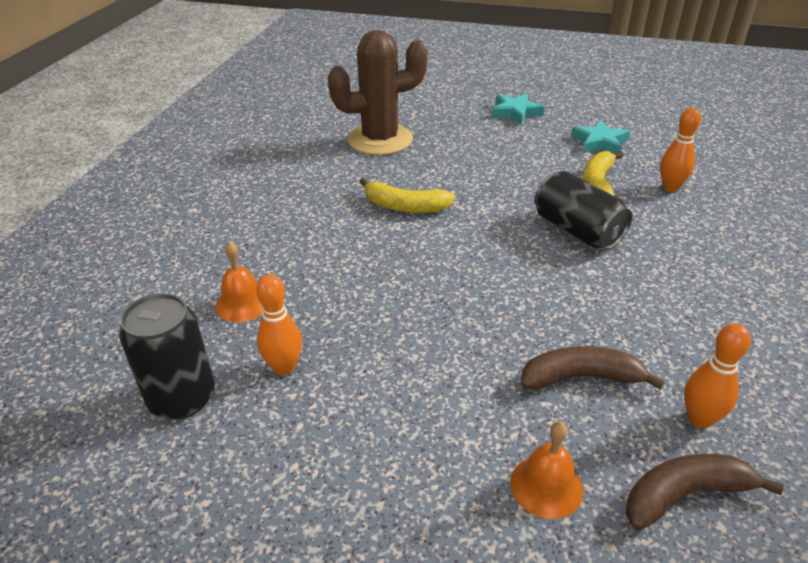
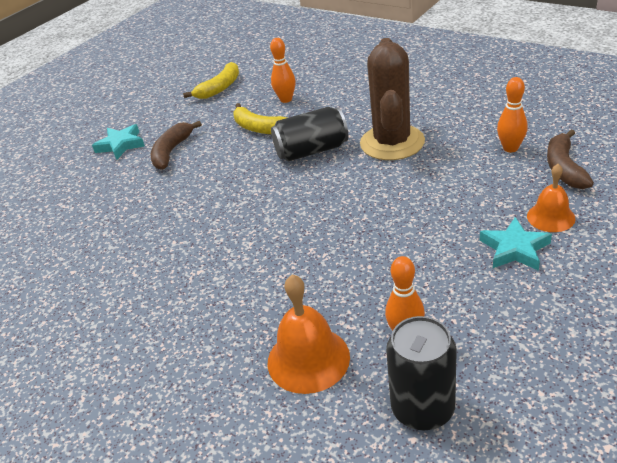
camera: 65 degrees left, 0 degrees up
(243, 303) = (308, 359): orange bell -> orange bell, size x1.55
(380, 140) = (95, 234): brown cactus -> brown cactus (392, 143)
(405, 206) = (222, 234): yellow banana -> yellow banana (219, 88)
(581, 377) = (464, 183): brown banana -> brown banana (171, 151)
(599, 142) = (204, 114): turquoise star -> turquoise star (515, 249)

